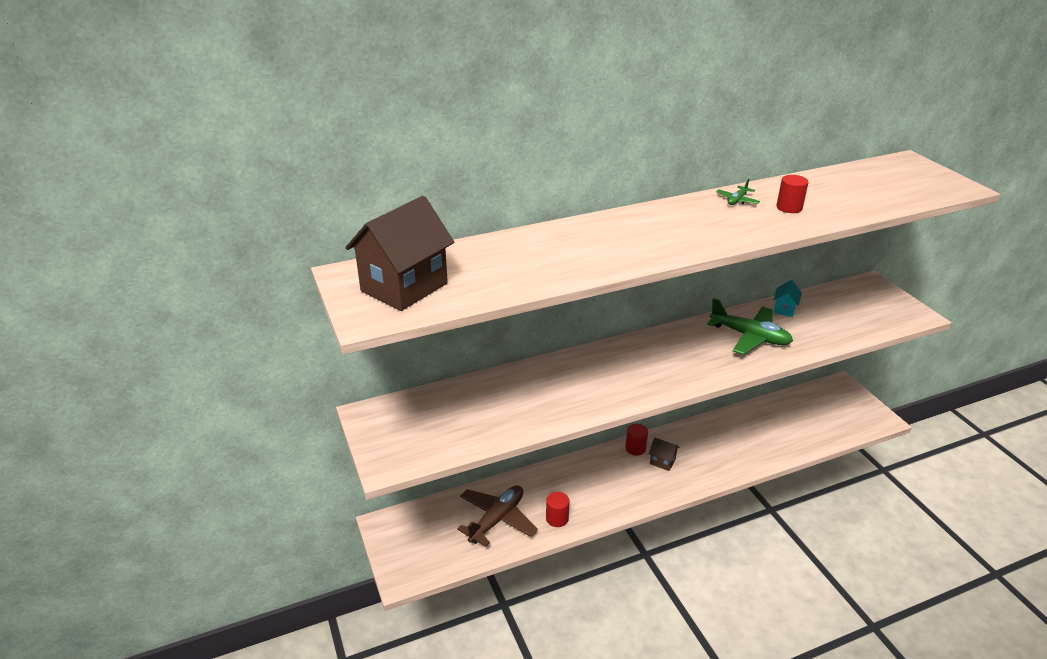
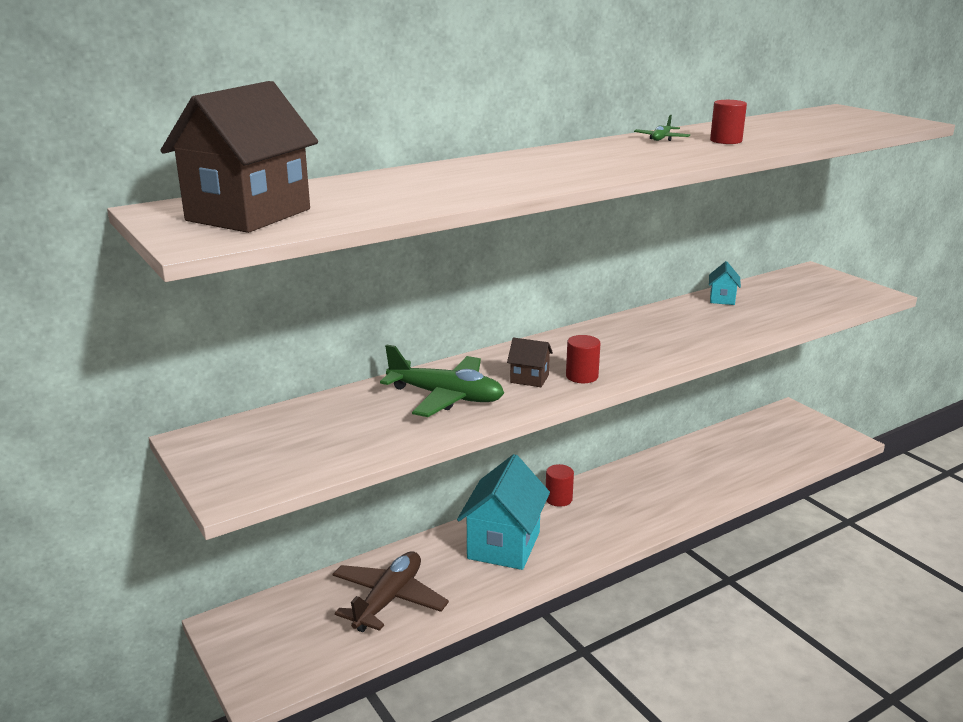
camera: 10 degrees left, 10 degrees down
(557, 518) = (472, 589): red cylinder -> red cylinder (582, 376)
(586, 484) = (503, 545): none -> turquoise house
(662, 461) = (596, 509): brown house -> brown house (529, 379)
(749, 336) = (690, 325): green plane -> green plane (446, 397)

